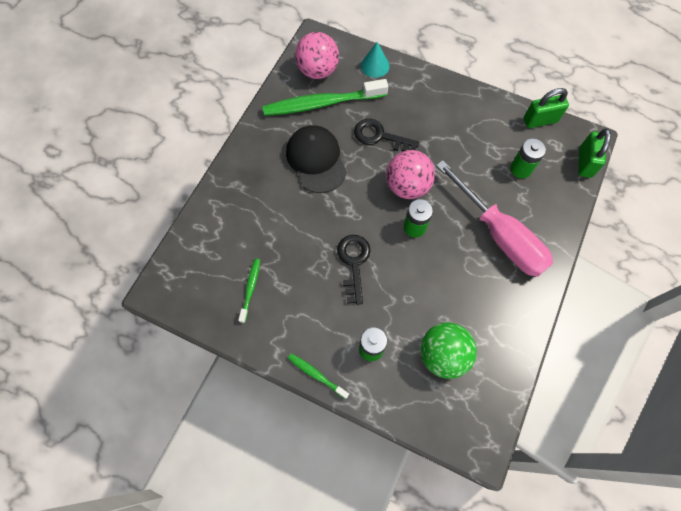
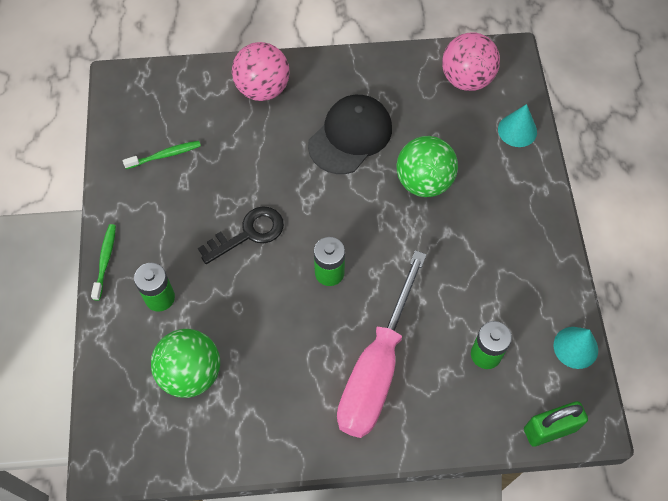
camera: 60 degrees right, 5 degrees down
(322, 103) = (427, 106): green toothbrush -> none
(380, 136) = (424, 182): black key -> green ball
(407, 186) = (377, 241): pink ball -> pink ball (262, 89)
(540, 120) = (575, 347): green padlock -> turquoise cone

